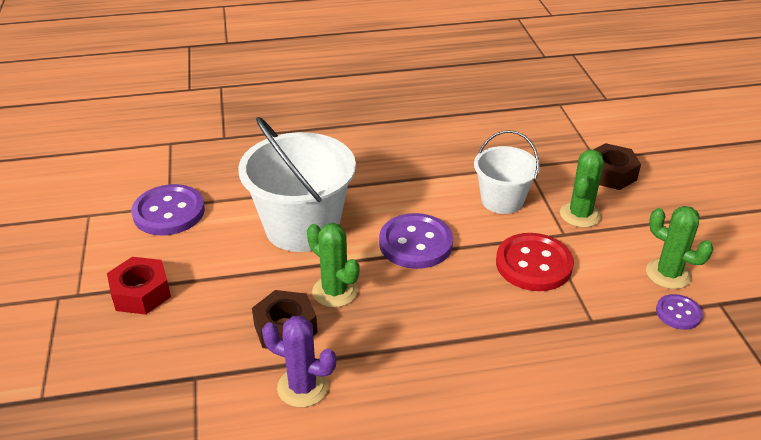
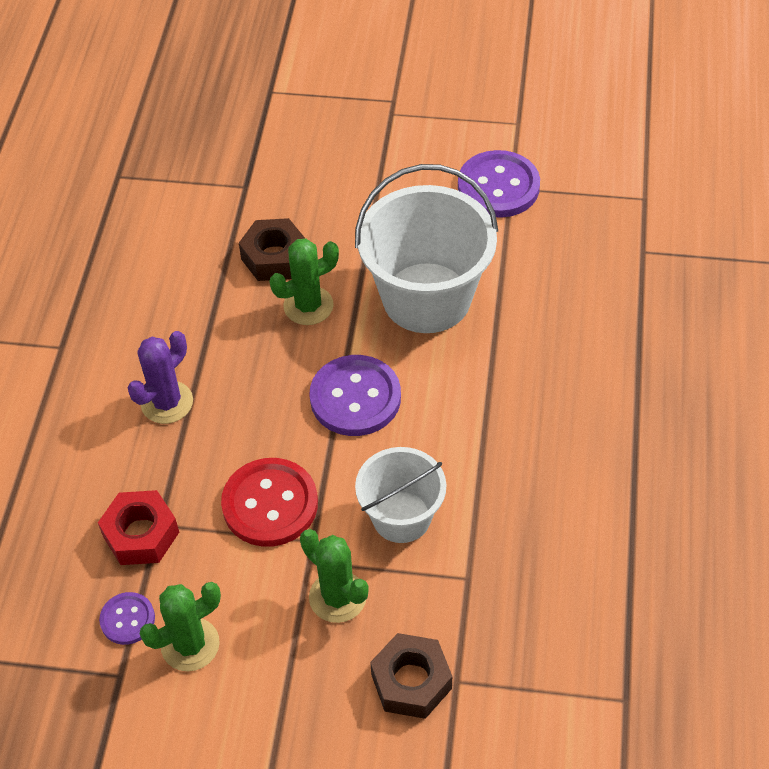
camera: 110 degrees right, 15 degrees up
(141, 293) = (373, 157): red nut -> red nut (141, 534)
(302, 387) = (195, 258): purple cactus -> purple cactus (167, 402)

